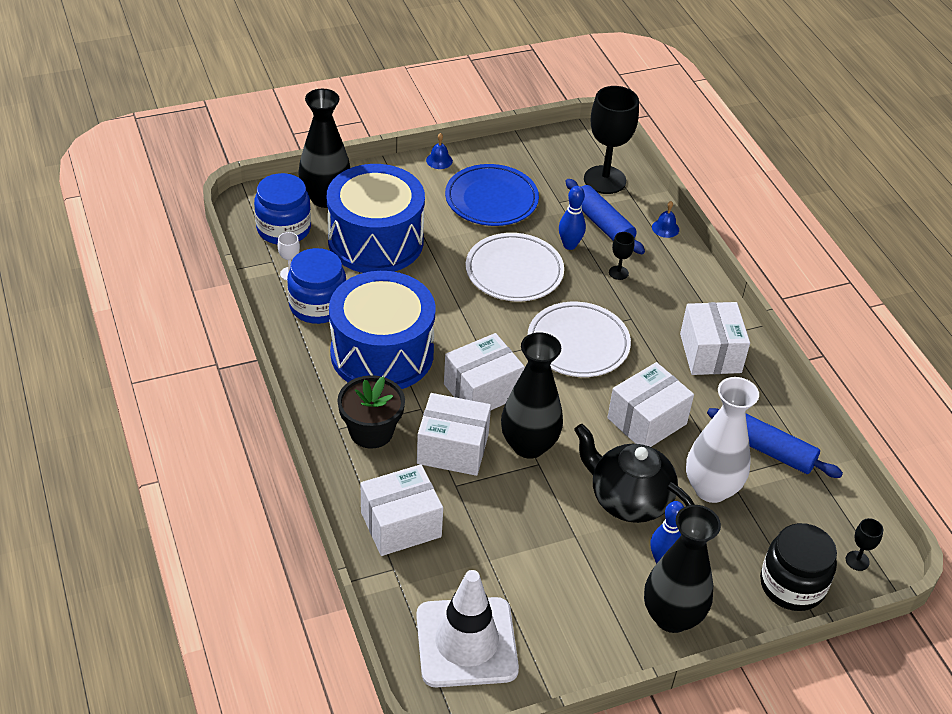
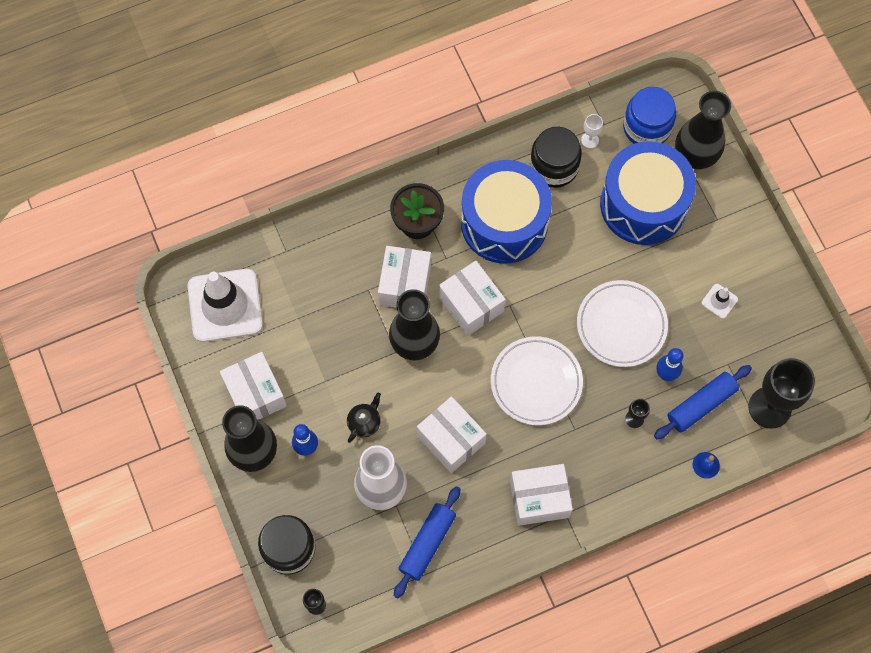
camera: 90 degrees right, 25 degrees up
(318, 305) = (554, 166): blue jar -> black jar
(401, 524) = (327, 252): white box -> white box (255, 394)
(439, 160) = (769, 250): blue bell -> none
(491, 199) = (719, 301): blue plate -> white traffic cone
(628, 499) = (364, 422): black teapot -> black teapot, size x0.49

